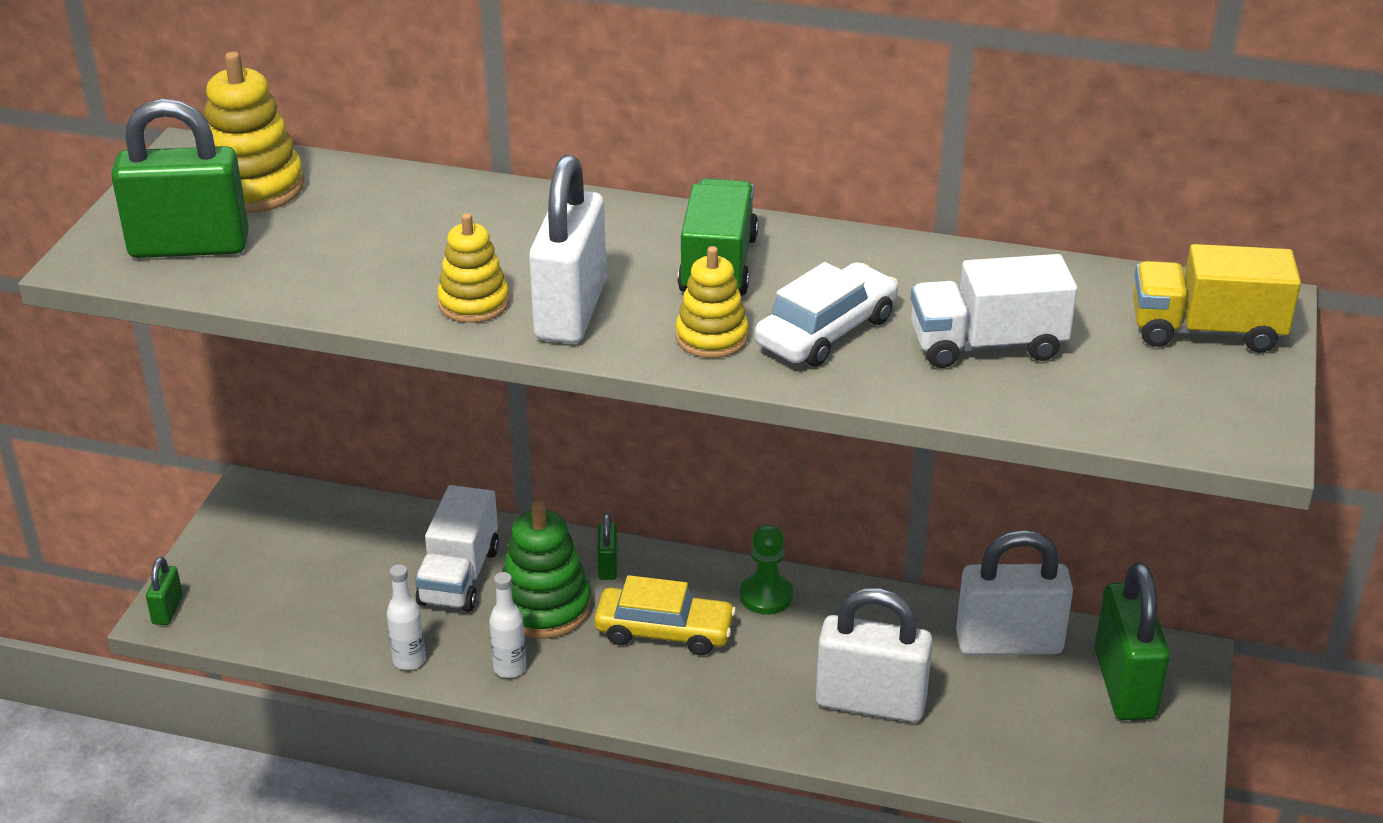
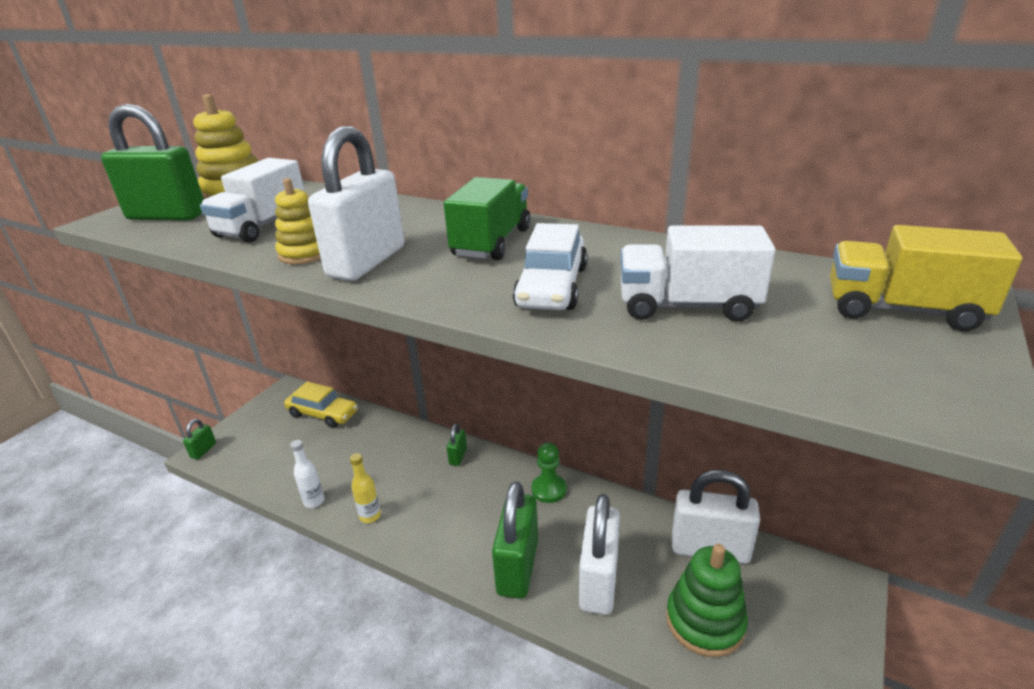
camera: 15 degrees right, 5 degrees down
(459, 576) = (369, 451): white truck -> white truck (262, 226)
(509, 668) = (370, 516): white bottle -> yellow bottle
(544, 607) = (409, 478): green stacking toy -> green stacking toy (705, 621)
(664, 631) = (475, 505): yellow car -> yellow car (323, 414)
(711, 337) = (458, 285): yellow stacking toy -> none
(826, 331) = (552, 287): white car -> white car turned 135 degrees clockwise
(870, 702) = (598, 581): white padlock -> white padlock turned 75 degrees clockwise
(1124, 684) = (796, 598): green padlock -> green padlock (518, 567)

